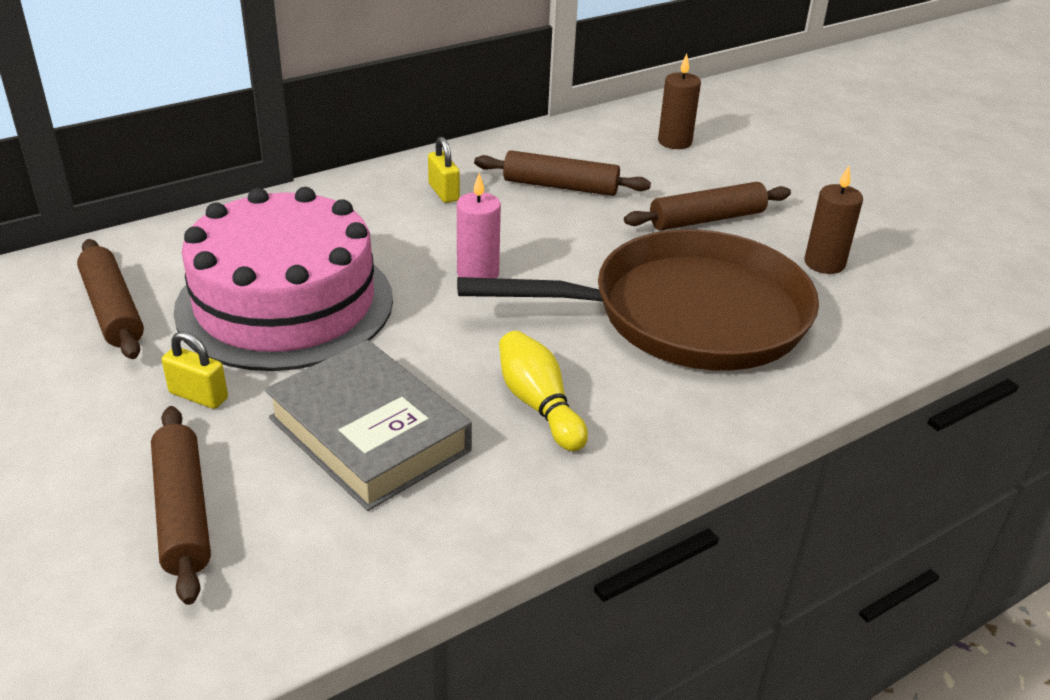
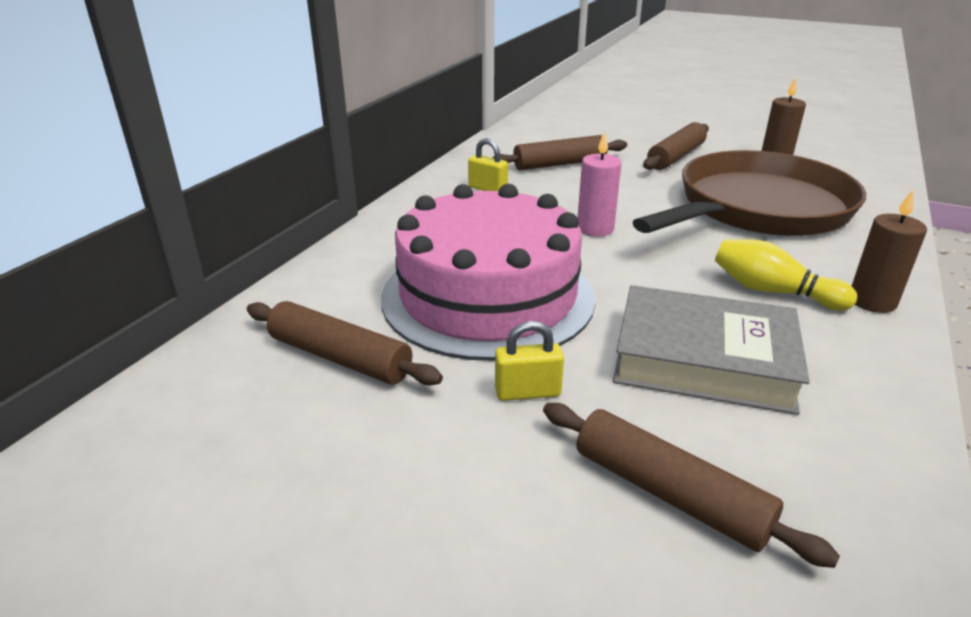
camera: 30 degrees left, 5 degrees down
(674, 142) = (586, 124): brown candle -> brown candle (872, 301)

